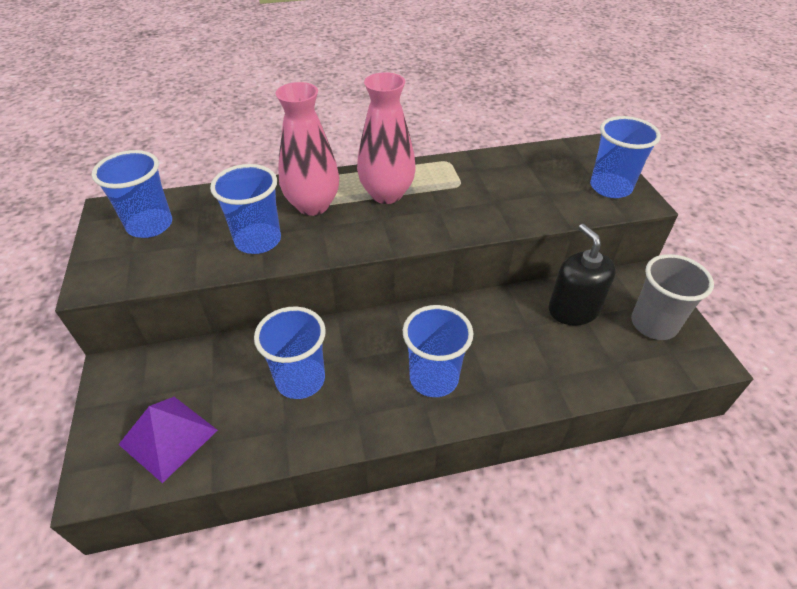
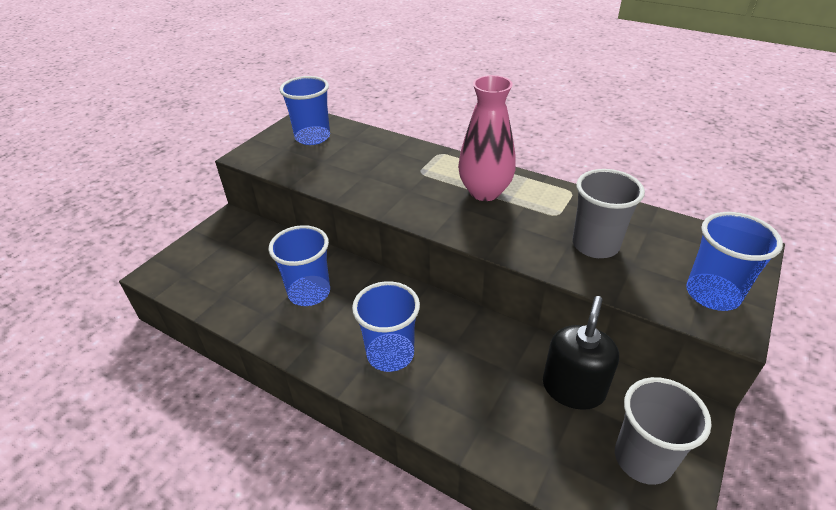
camera: 45 degrees right, 5 degrees down
(168, 437) = (209, 274): purple pyramid -> none
(258, 240) = (358, 178): blue cup -> none
(313, 205) = (421, 173): pink vase -> none
(512, 193) = (595, 245): none -> grey cup

